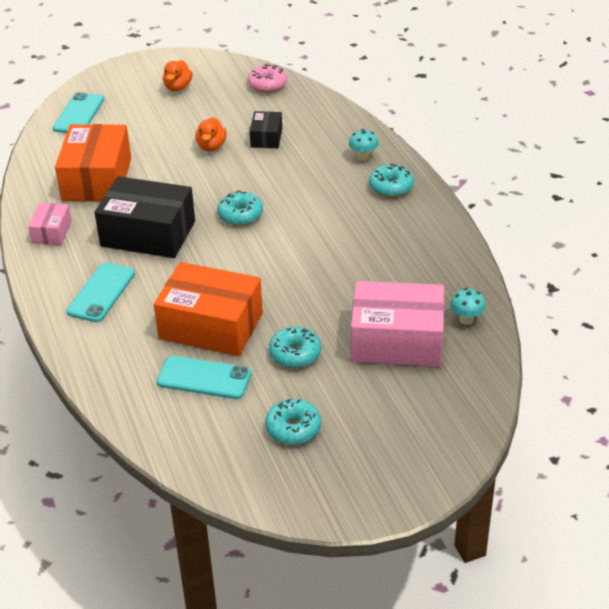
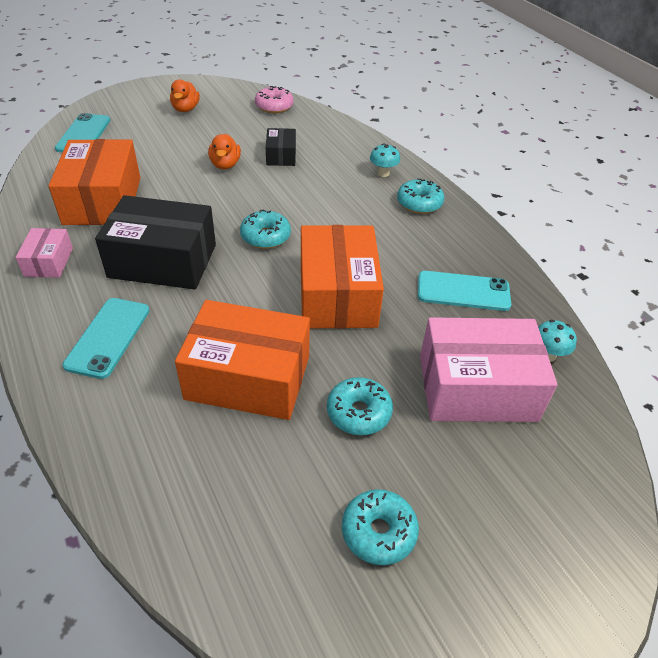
camera: 10 degrees left, 5 degrees up
(204, 378) = (247, 456): turquoise phone -> turquoise phone (463, 291)
(296, 266) = (337, 295): none -> orange box

